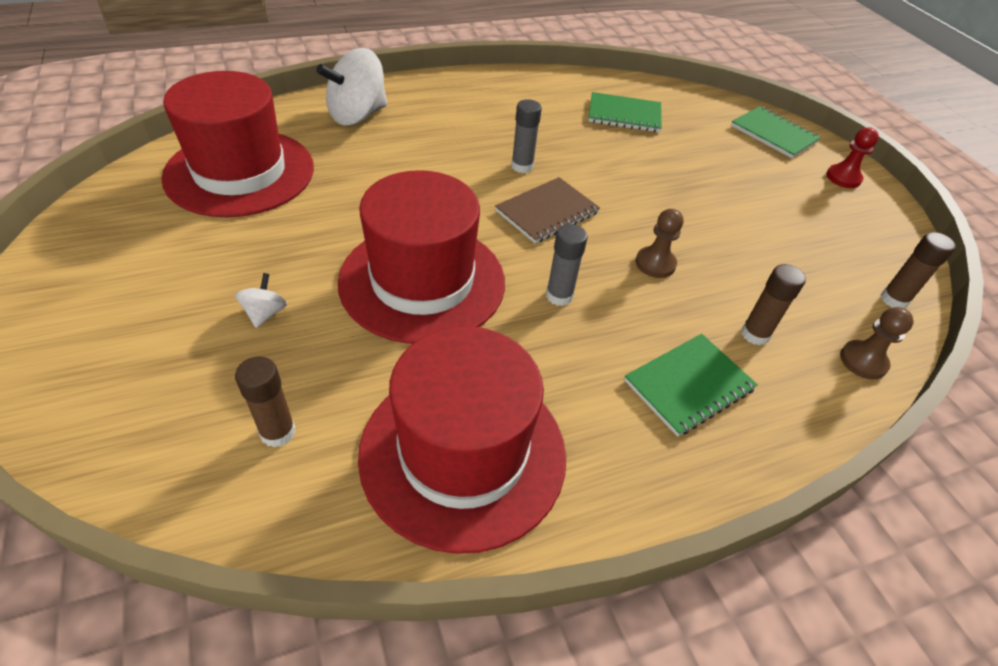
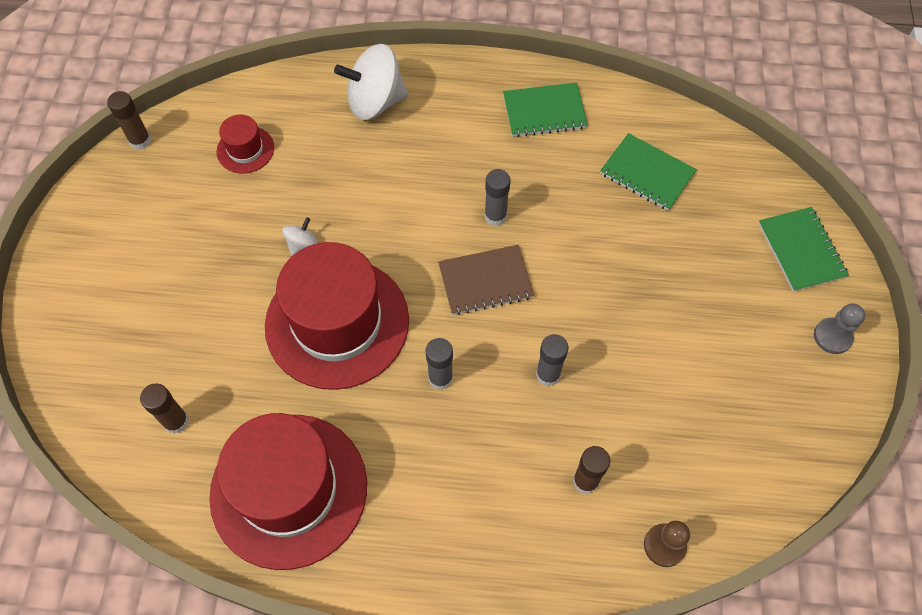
camera: 30 degrees right, 15 degrees up
(240, 172) = (245, 149): red hat -> red hat, size x0.44
(265, 313) = (207, 312): white spinning top -> white spinning top (302, 244)
(655, 263) = (548, 375): brown pawn -> grey glue stick
(689, 385) = (492, 505): green notebook -> green notebook (544, 112)
(843, 178) = (832, 336): red pawn -> grey pawn
(894, 300) = (753, 498): brown glue stick -> brown glue stick (140, 141)

